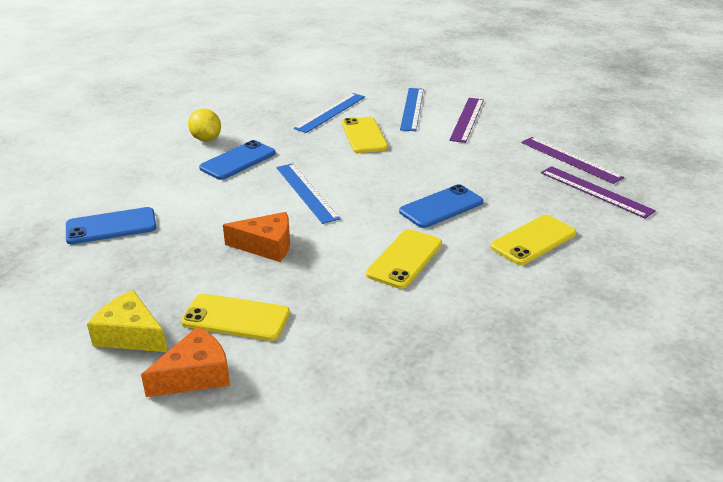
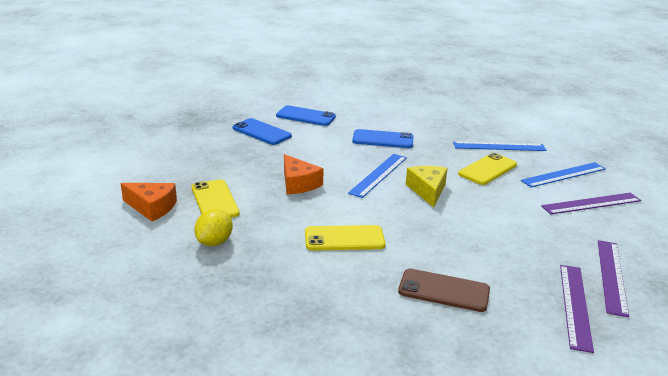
camera: 55 degrees right, 5 degrees down
(130, 335) = (170, 176): yellow cheese -> yellow cheese (427, 191)
(206, 139) = (393, 121): yellow lemon -> yellow lemon (214, 242)
(441, 207) = (434, 233): blue phone -> blue phone (305, 116)
(533, 240) = (444, 291): yellow phone -> brown phone

